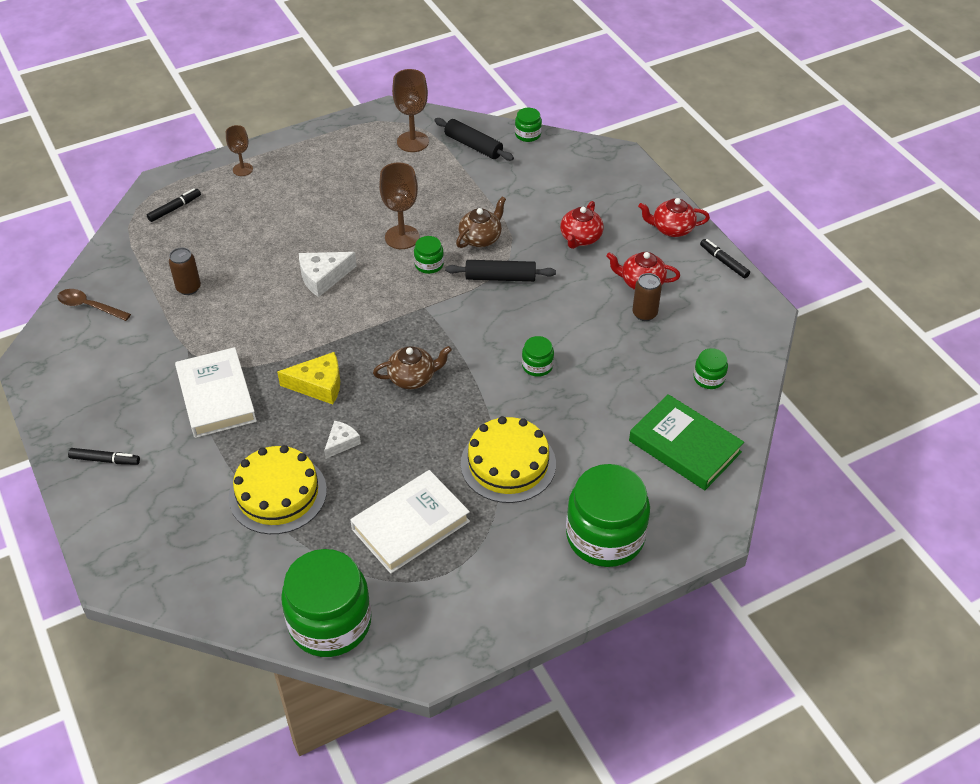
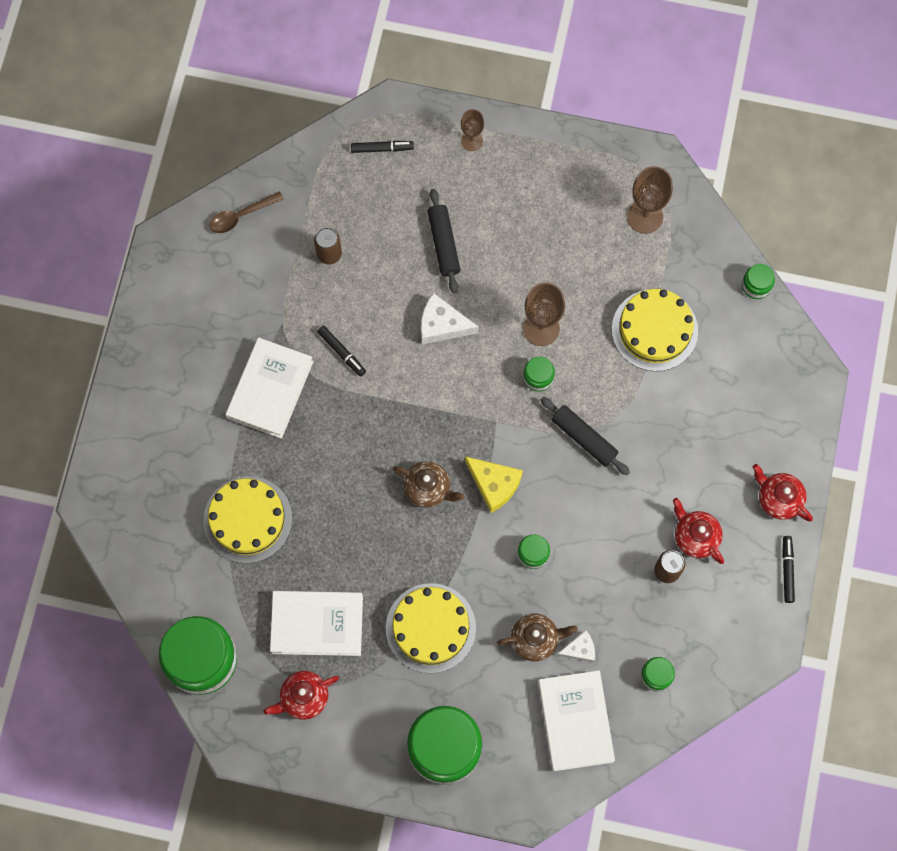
camera: 40 degrees right, 25 degrees up
(89, 306) = (241, 216): brown spoon -> brown spoon turned 90 degrees counterclockwise
(105, 460) = (151, 389): black marker -> black marker (341, 352)
(318, 385) = (352, 438): yellow cheese -> yellow cheese (494, 484)
(341, 442) = (327, 509): white cheese -> white cheese (579, 649)
(473, 146) = (694, 263): black rolling pin -> black rolling pin (443, 244)
(480, 238) = (605, 381): brown teapot -> brown teapot (535, 639)
(485, 193) = (654, 330): none -> yellow cake
(580, 238) = (689, 447): red teapot -> red teapot (303, 698)
(684, 446) = (575, 721): green book -> white book

